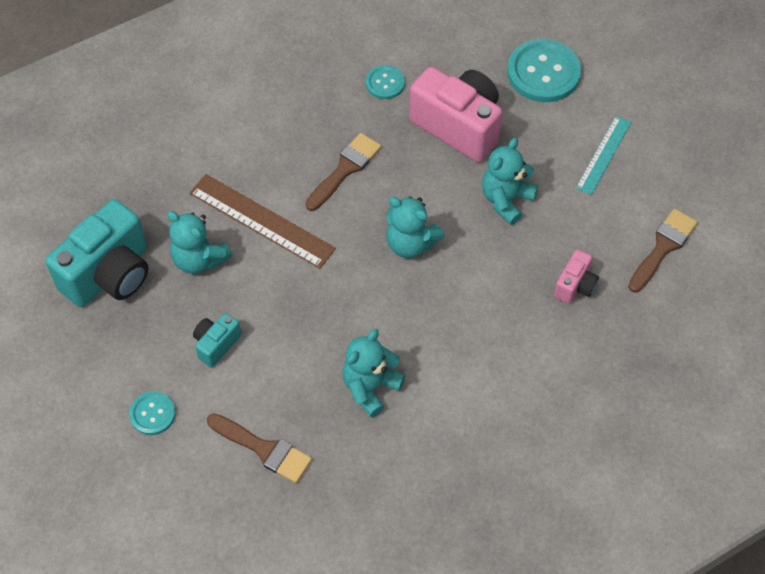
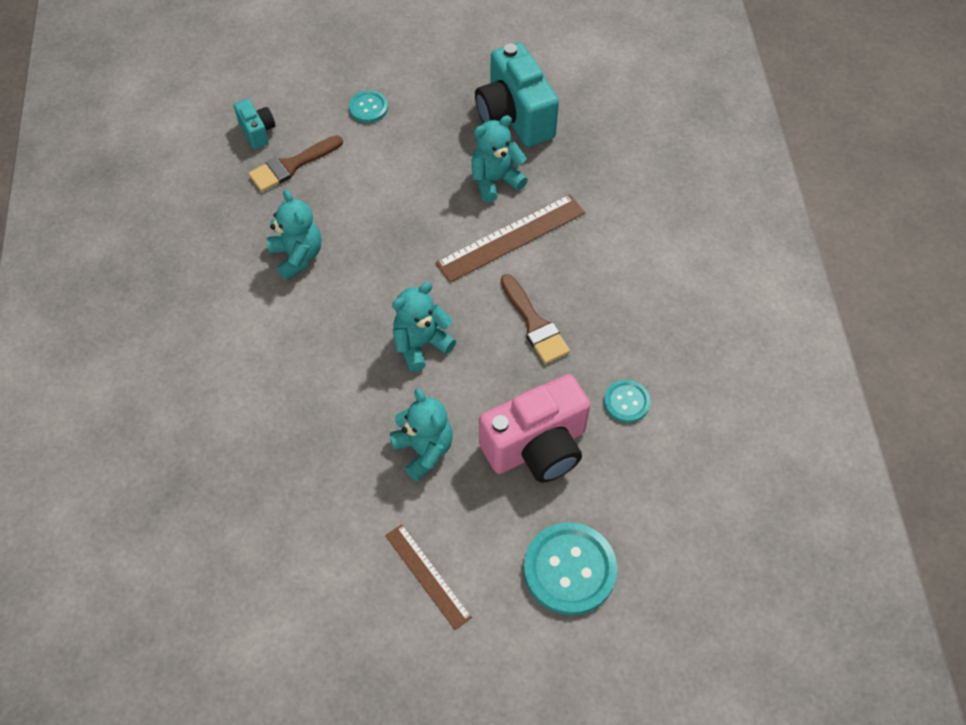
camera: 115 degrees right, 0 degrees up
(216, 344) = (404, 166): turquoise camera -> turquoise camera (257, 132)
(575, 286) = (292, 465): pink camera -> none
(603, 155) = (428, 575): turquoise ruler -> brown ruler
(663, 247) = (283, 574): brown brush -> none

